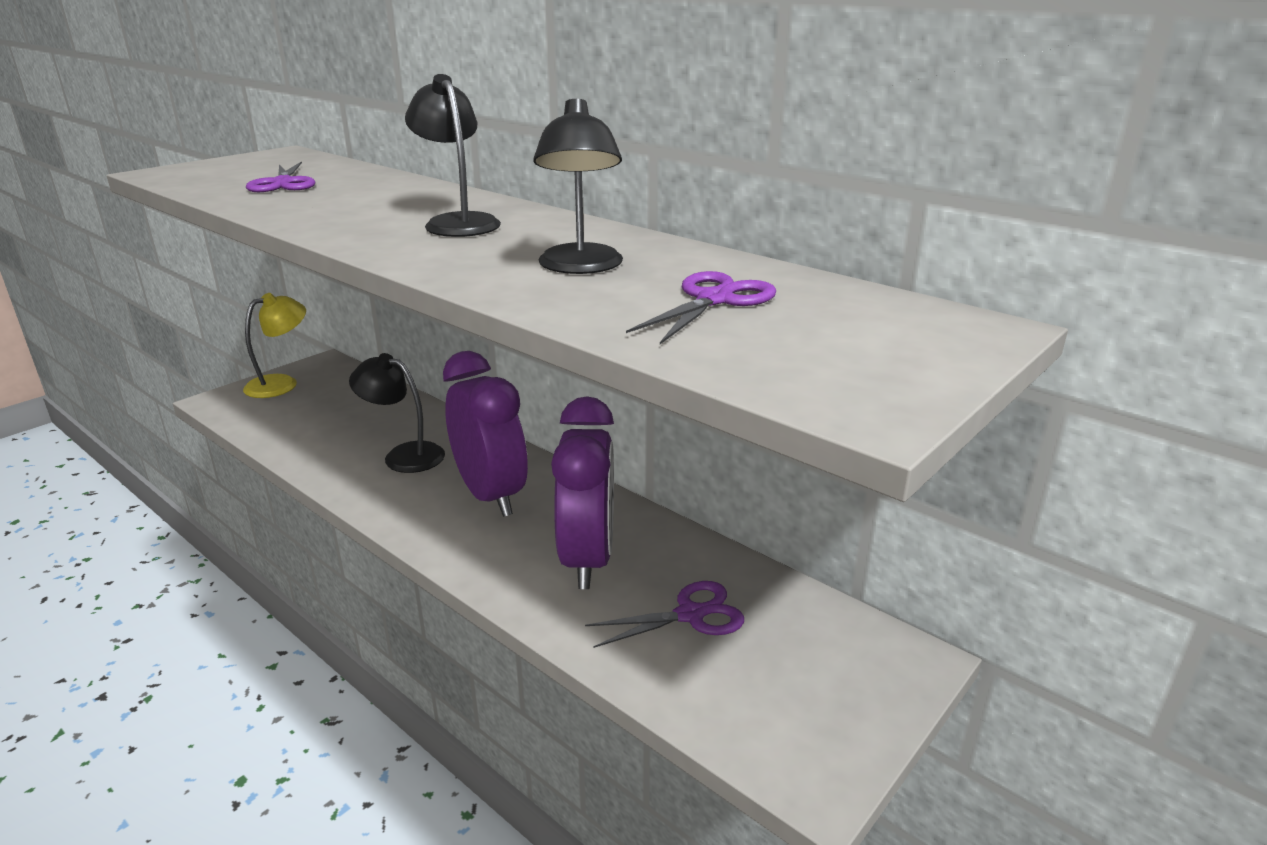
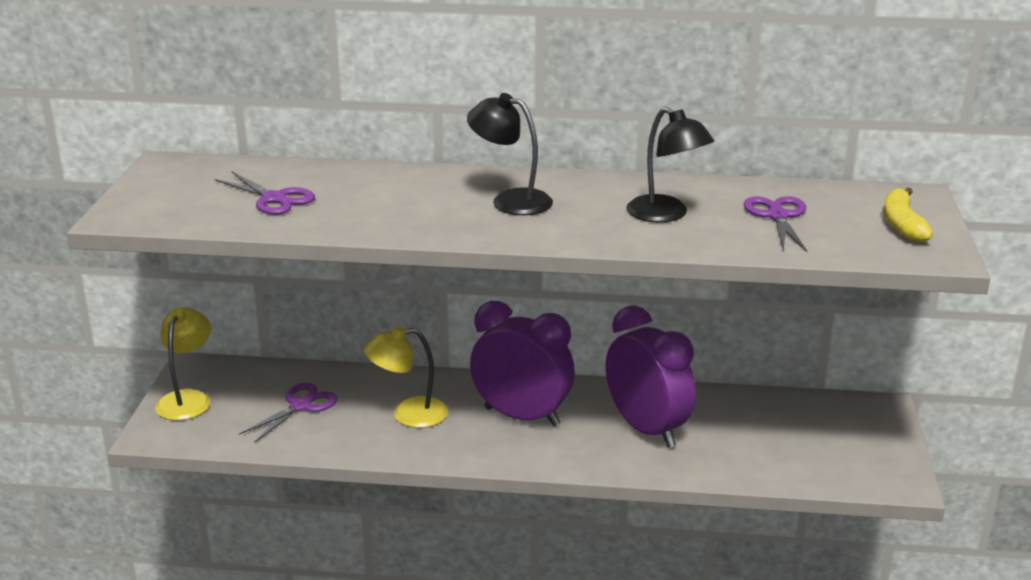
camera: 35 degrees left, 0 degrees up
(404, 455) = (408, 414): black lamp -> yellow lamp
(690, 615) = (748, 434): purple scissors -> purple scissors (300, 406)
(883, 353) = (902, 225): none -> yellow banana

